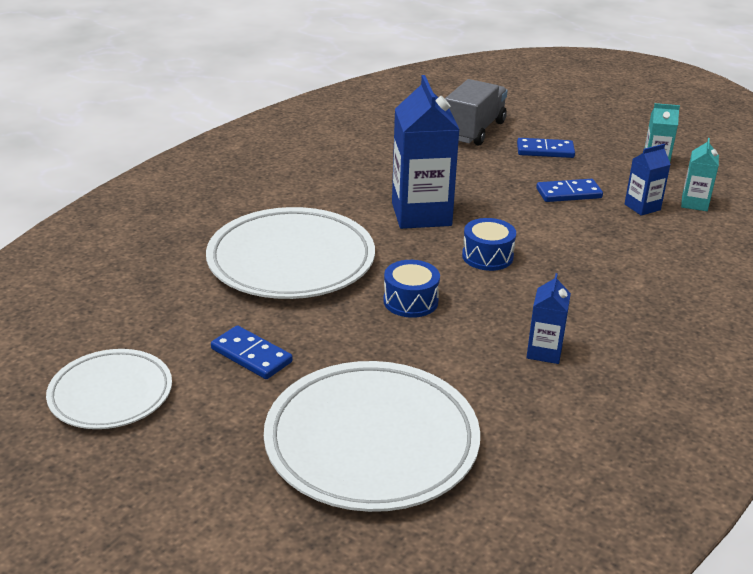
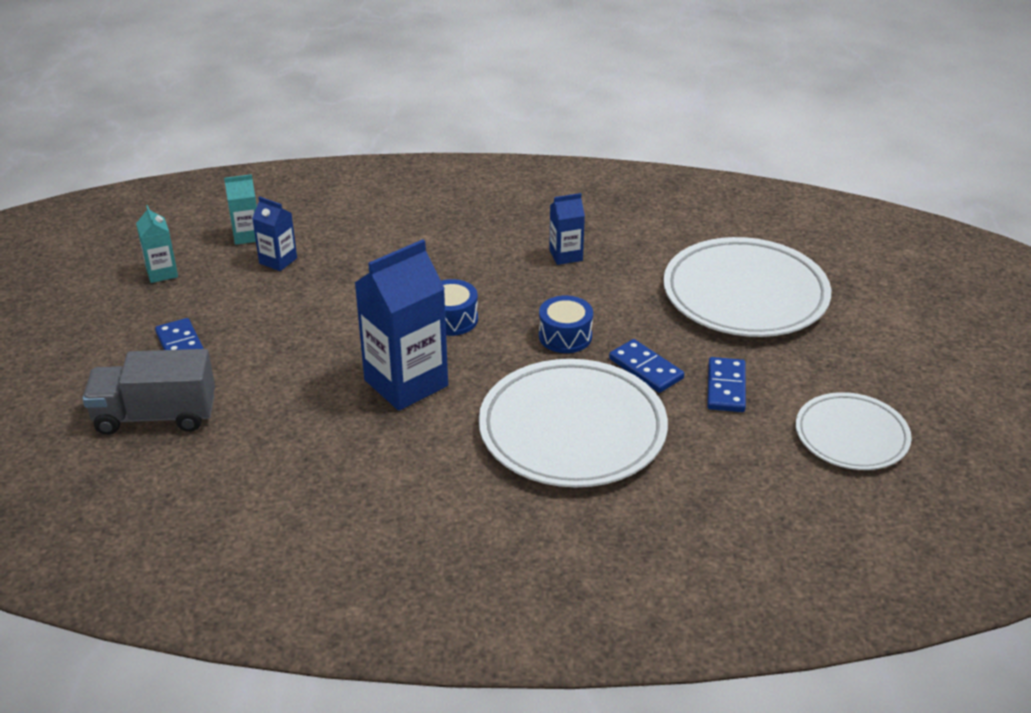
camera: 120 degrees left, 5 degrees up
(568, 193) = (281, 307): blue domino -> blue domino (646, 369)

